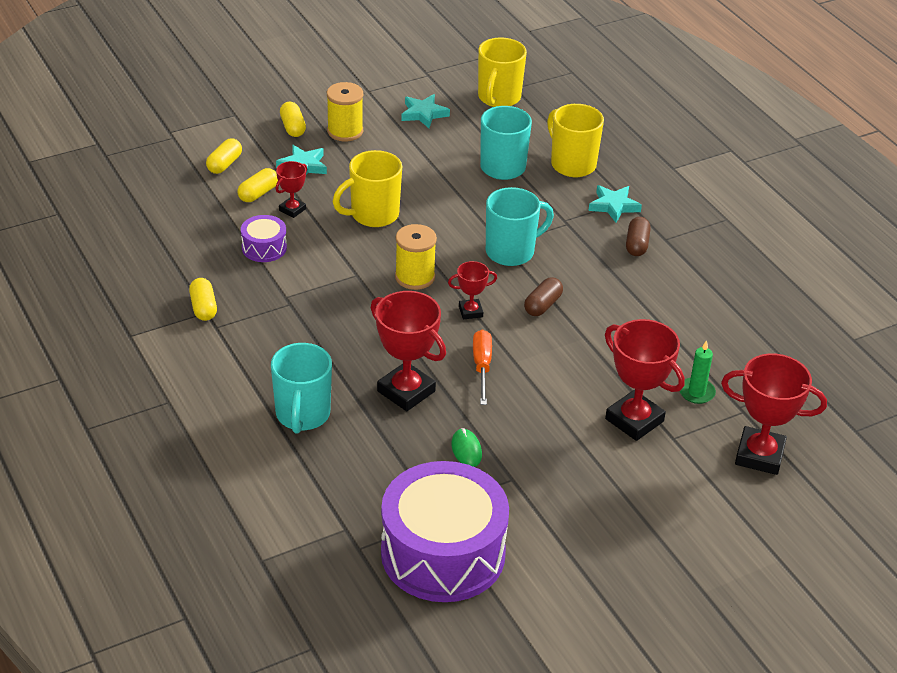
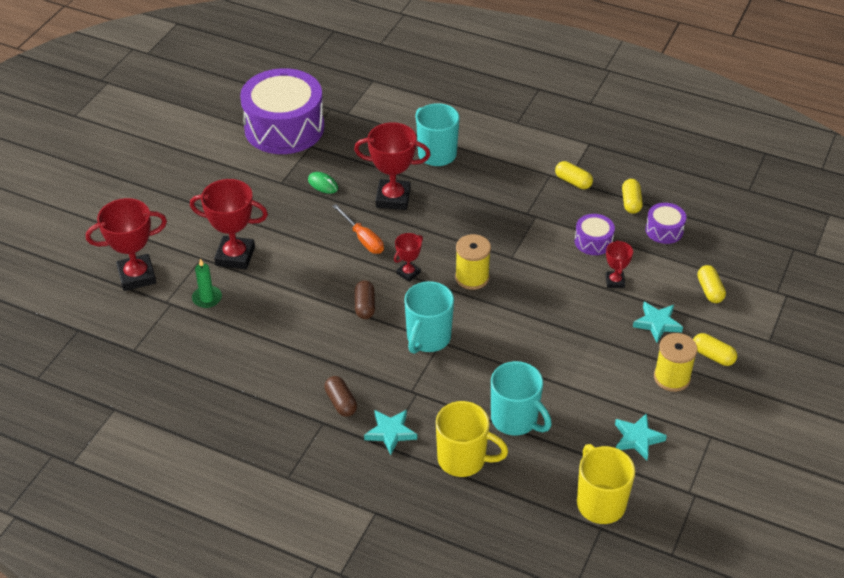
camera: 145 degrees right, 5 degrees up
(187, 223) = (664, 230): none -> purple drum
(258, 193) = (654, 280): yellow capsule -> yellow capsule (631, 202)
(373, 215) = (557, 311): yellow mug -> none

